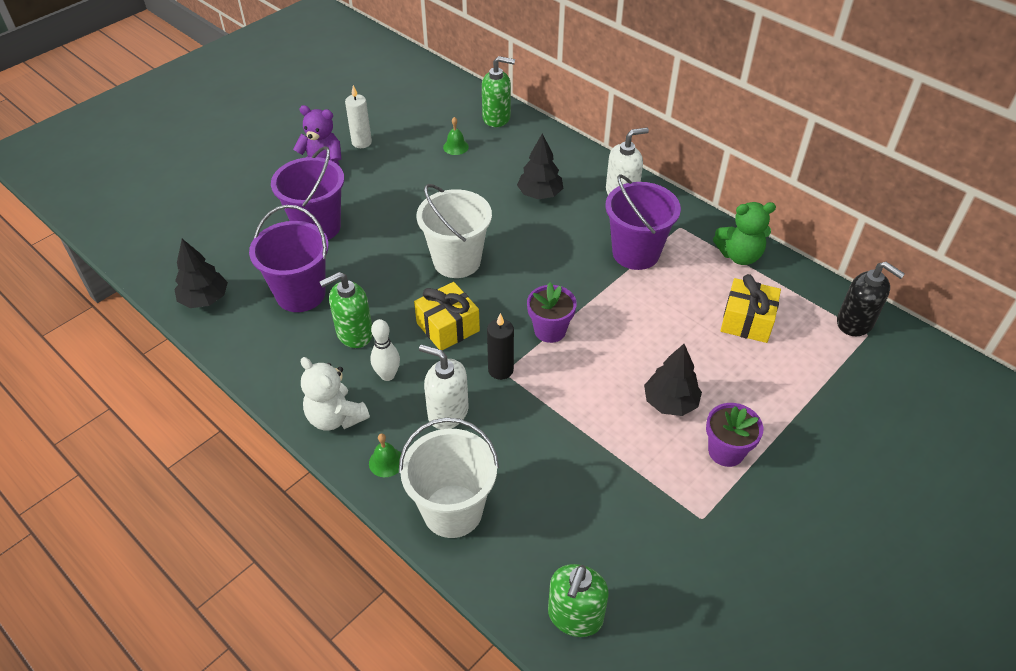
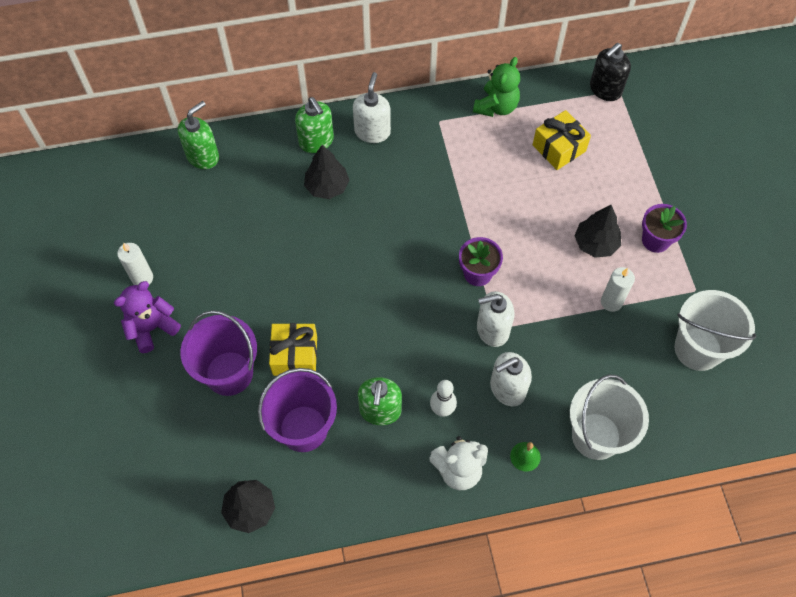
camera: 55 degrees left, 15 degrees up
(448, 327) = (423, 340): yellow gift -> yellow gift (295, 355)
(455, 147) = (214, 209): green bell -> none
(457, 261) = (356, 291): white bucket -> white bucket (698, 349)
(500, 370) = (492, 330): black candle -> white soap dispenser
(575, 616) = (720, 410): green soap dispenser -> green soap dispenser (316, 141)
(616, 448) = (611, 302): none -> white candle
(635, 253) = (443, 167): purple bucket -> none
(855, 323) = (605, 89): black soap dispenser -> black soap dispenser turned 150 degrees clockwise

